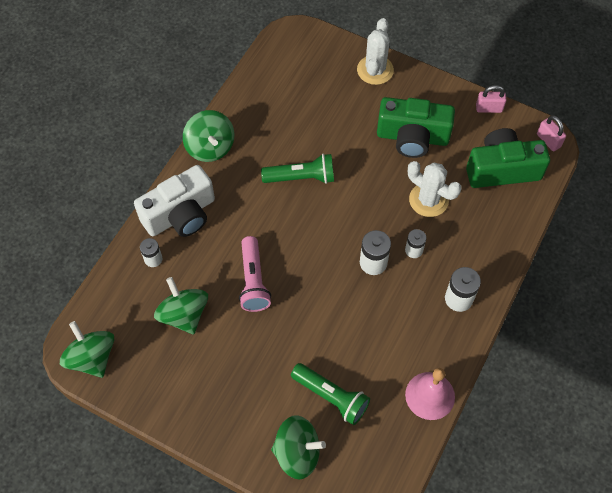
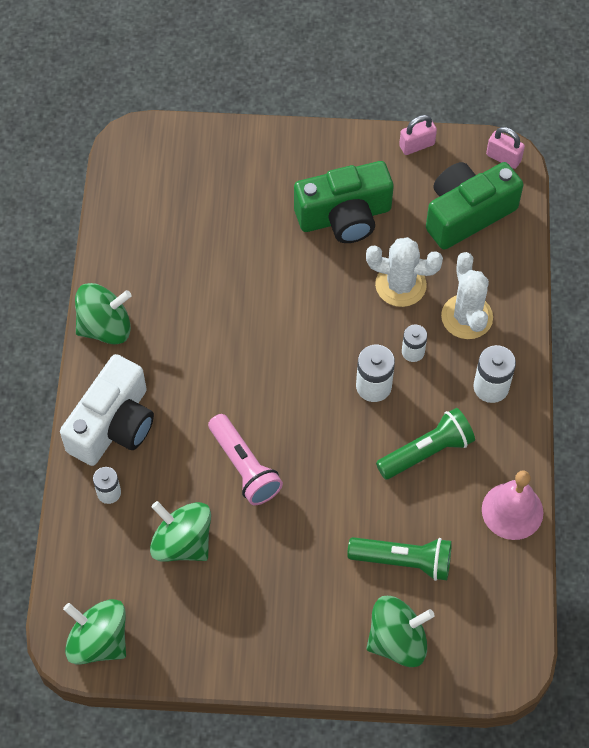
camera: 25 degrees left, 0 degrees up
(210, 147) = (105, 327): green spinning top -> green spinning top turned 60 degrees counterclockwise
(301, 177) = (237, 319): green flashlight -> green flashlight (427, 452)
(375, 70) = (258, 150): white cactus -> white cactus (467, 317)

